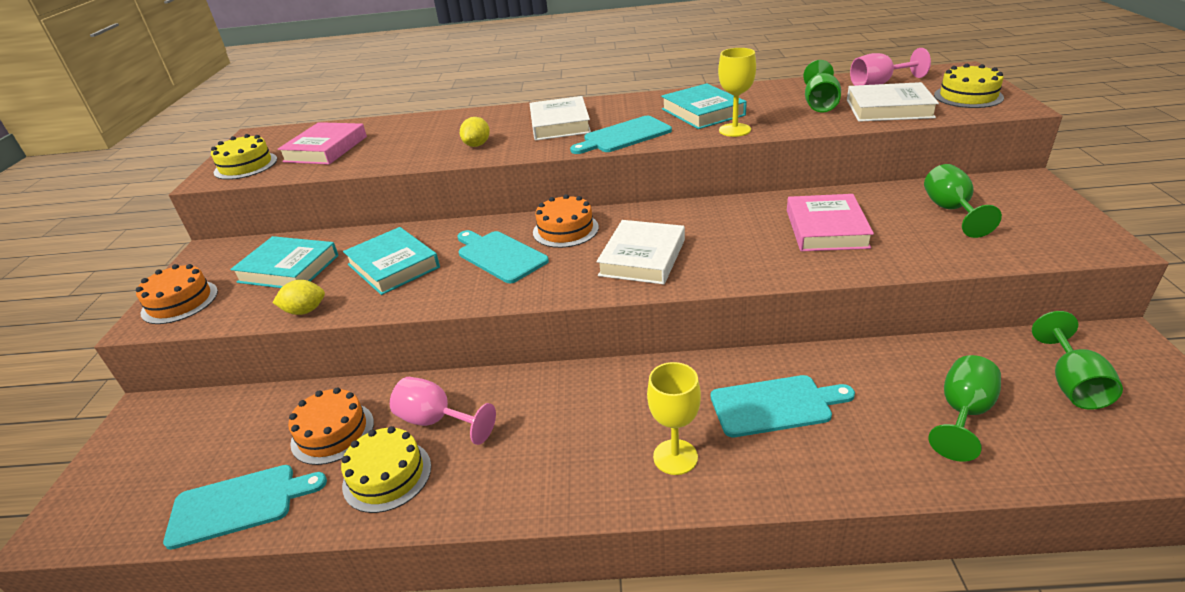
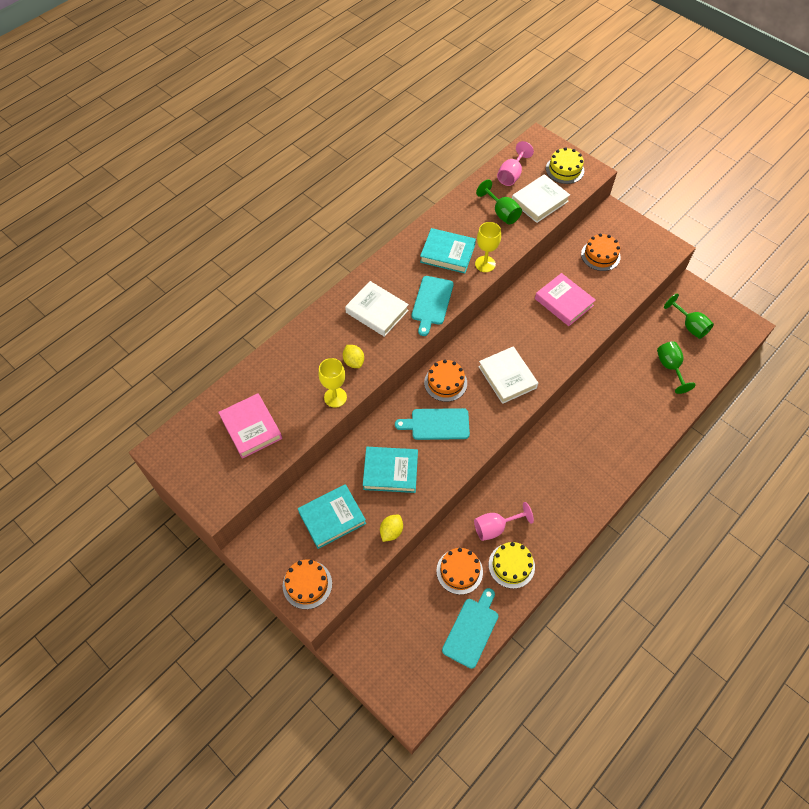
camera: 50 degrees left, 25 degrees up
(246, 166) = (219, 479): yellow cake -> none
(675, 457) = (602, 465): yellow goblet -> yellow goblet (335, 397)
(775, 405) = (610, 412): turquoise cutting board -> none
(951, 210) = (600, 255): green goblet -> orange cake

